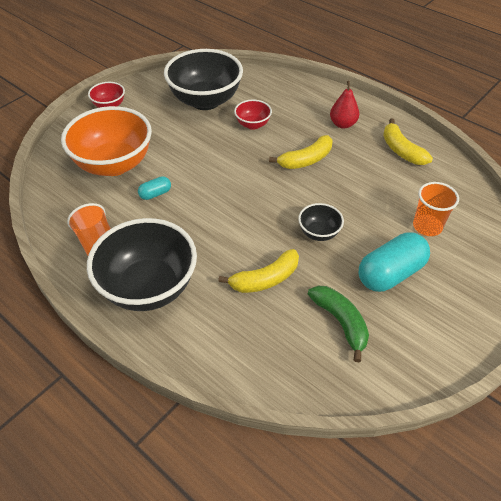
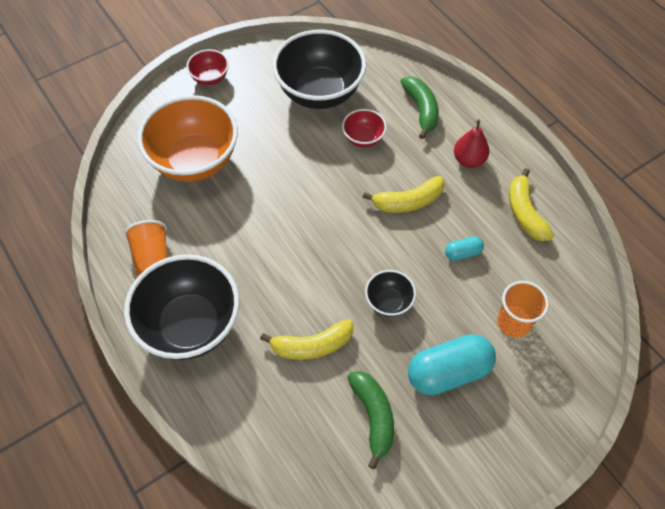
camera: 15 degrees right, 10 degrees up
(155, 194) = (228, 210): turquoise capsule -> turquoise capsule (462, 253)
(291, 99) = (421, 110): none -> green banana

